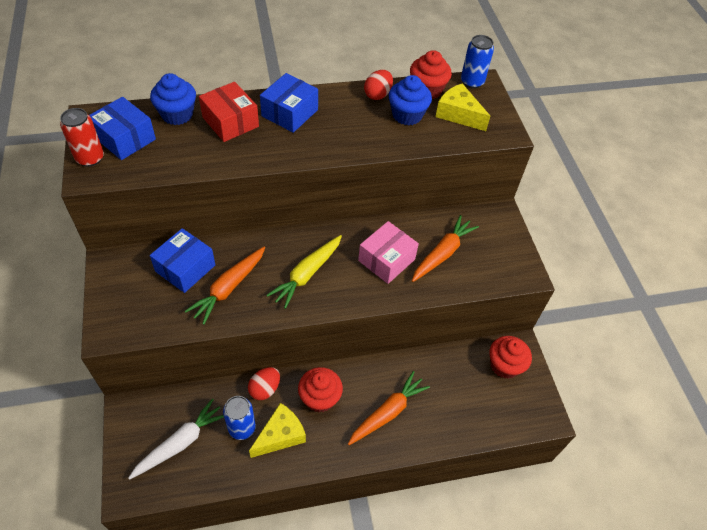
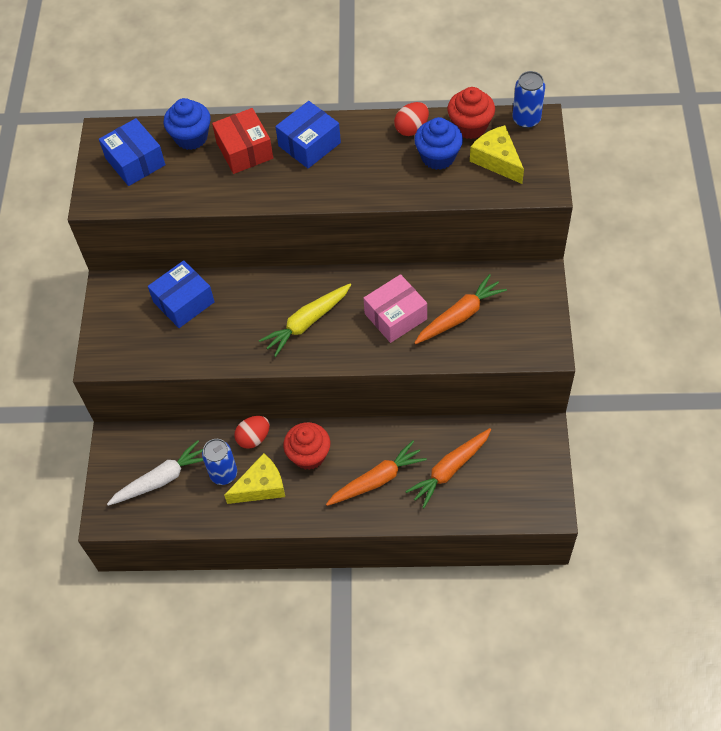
camera: 20 degrees right, 5 degrees up
(90, 158) = (98, 181): red can -> none
(229, 288) = (224, 328): orange carrot -> orange carrot (450, 470)
(504, 365) = (519, 448): red cupcake -> none

